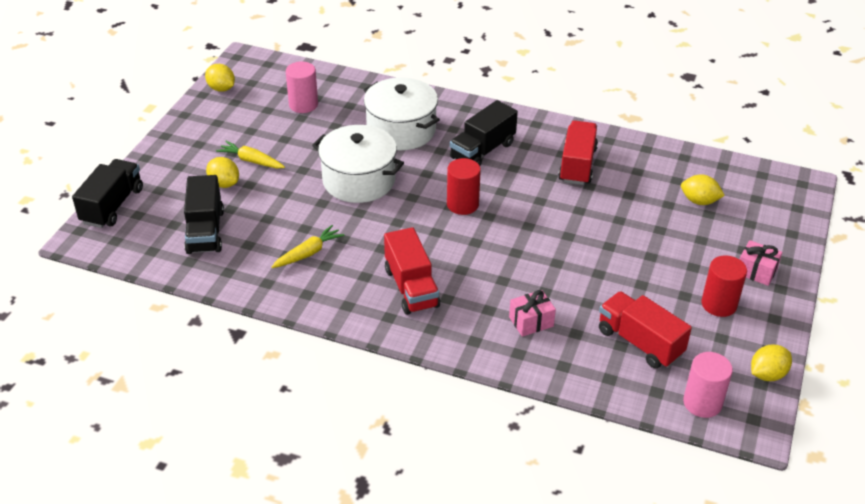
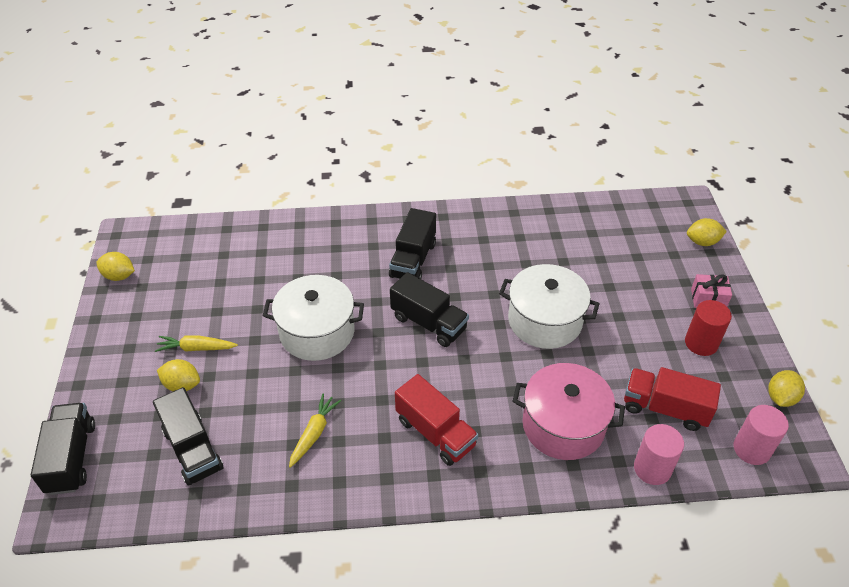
camera: 25 degrees left, 5 degrees up
(303, 105) = (215, 267): pink cylinder -> pink cylinder (652, 468)
(401, 130) = (326, 263): white pot -> white pot (545, 321)
(462, 204) = (429, 323): red cylinder -> black truck
(531, 321) = (563, 425): pink gift -> pink pot
(577, 165) = (503, 246): red truck -> none
(699, 201) = (622, 247): yellow lemon -> yellow lemon (702, 242)

